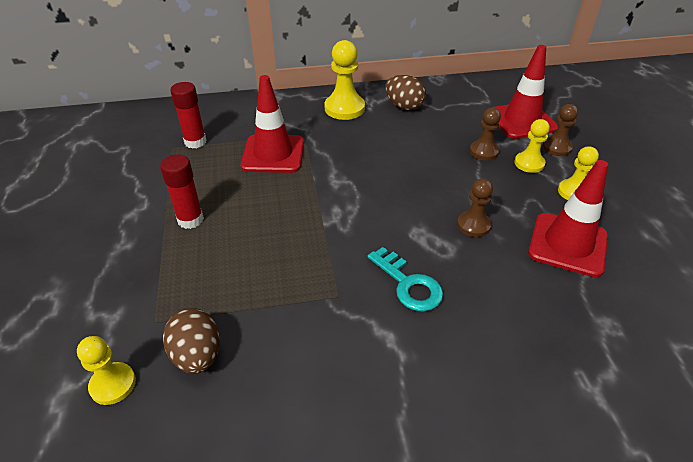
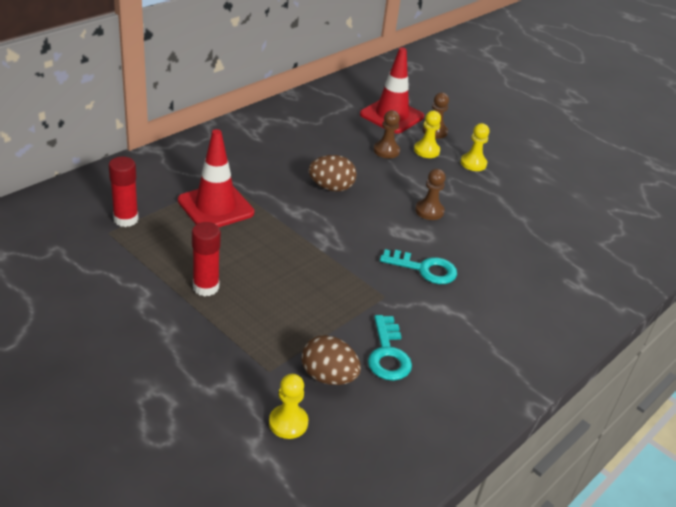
camera: 40 degrees left, 5 degrees down
(277, 361) = (388, 354): none -> turquoise key
(344, 108) = (236, 145): yellow pawn -> none
(404, 106) = (287, 129): brown egg -> brown egg (331, 187)
(568, 244) = (499, 203): red traffic cone -> none

